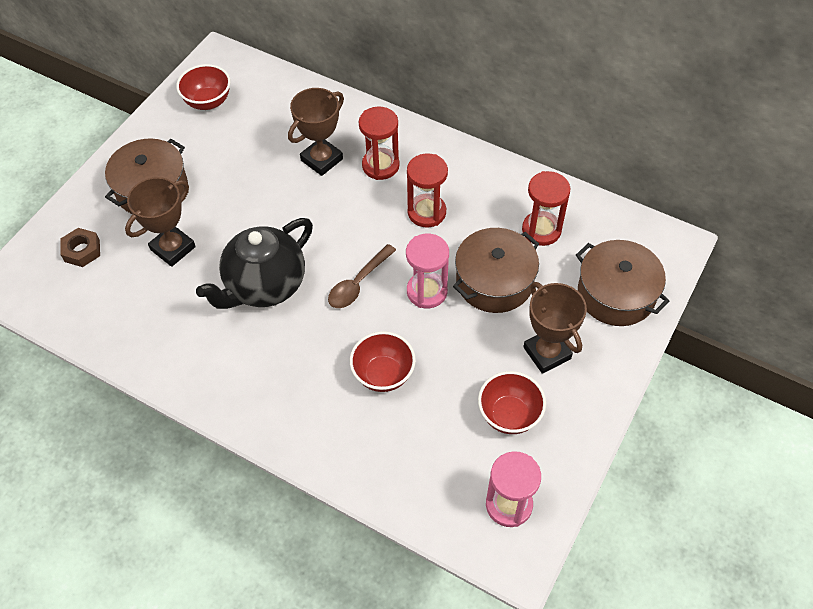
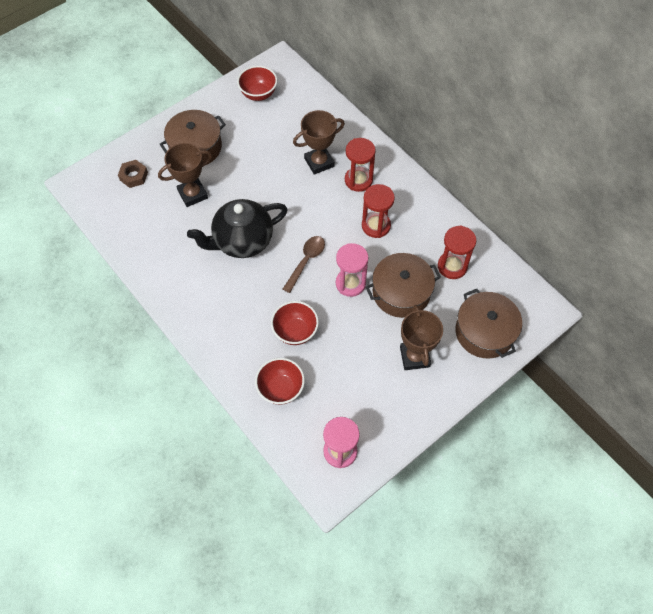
camera: 20 degrees right, 5 degrees up
(358, 283) = (306, 261): brown spoon -> brown spoon turned 150 degrees clockwise
(509, 415) = (368, 391): red bowl -> red bowl (281, 389)

